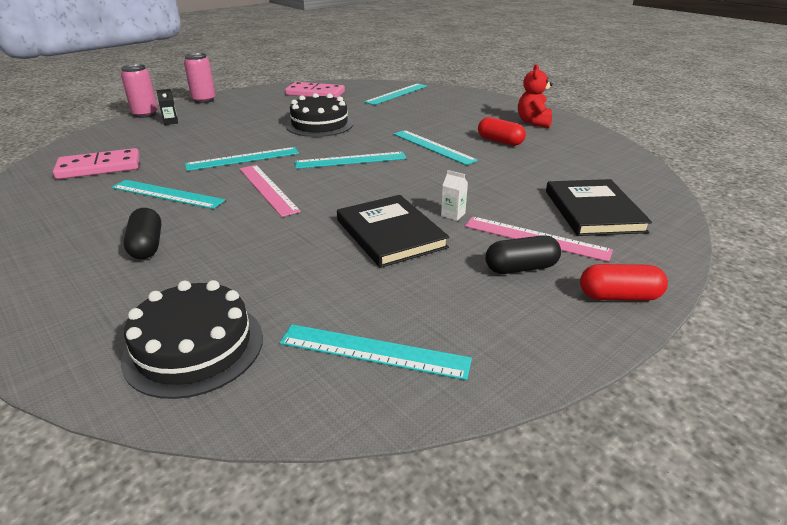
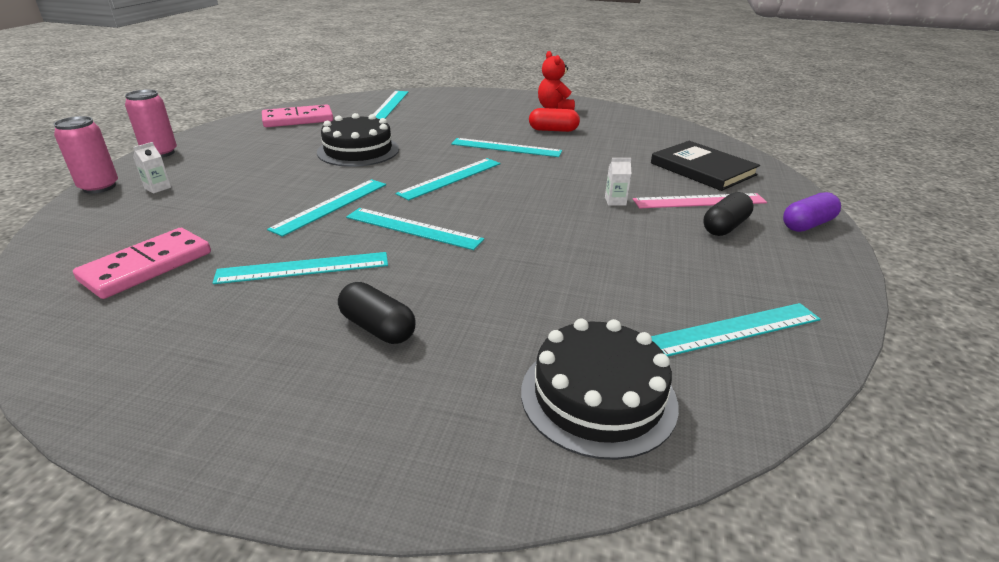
camera: 35 degrees left, 0 degrees up
(171, 122) = (157, 188): black carton -> white carton
(268, 189) = (413, 228): pink ruler -> turquoise ruler
(390, 233) = (594, 233): black book -> none
(619, 296) = (807, 225): red capsule -> purple capsule

